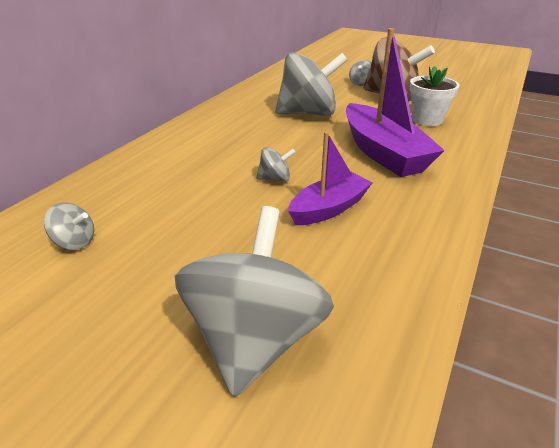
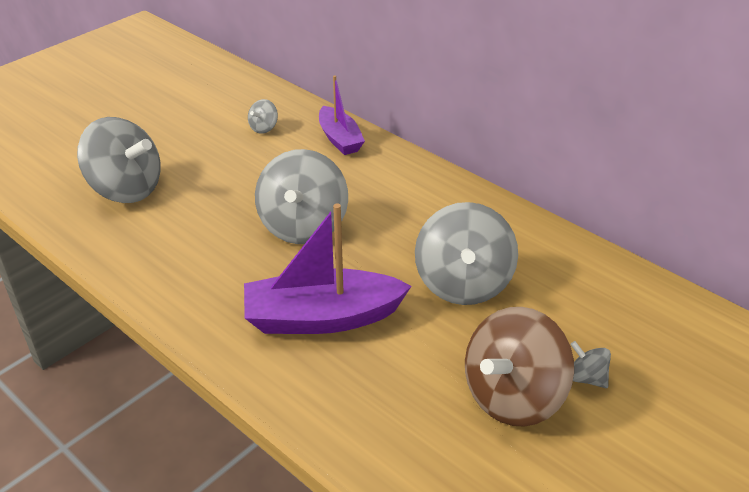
camera: 105 degrees right, 5 degrees up
(275, 179) = (303, 226): grey spinning top -> grey spinning top, size x2.33
(329, 208) = (236, 248): purple boat -> purple boat (340, 139)
(427, 120) = (405, 401): white flower pot -> none

